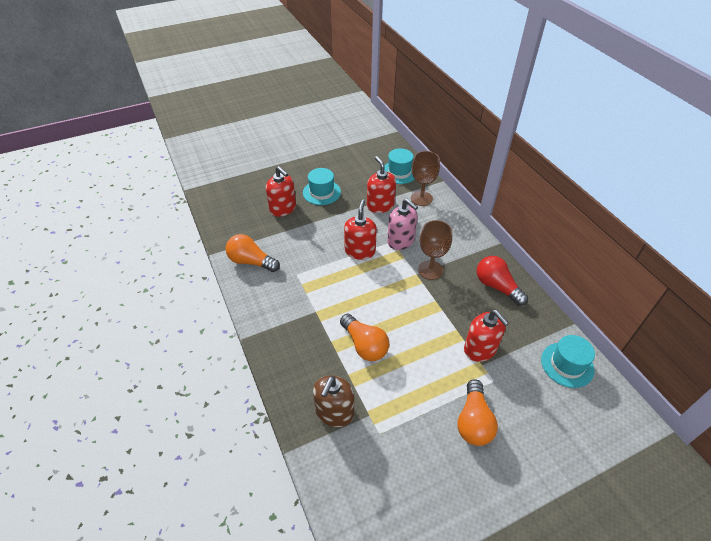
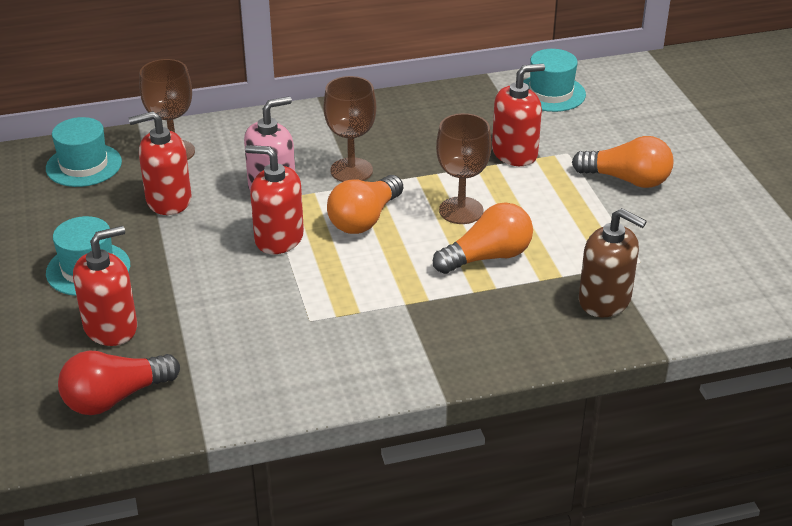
camera: 80 degrees left, 10 degrees down
(251, 261) = (253, 380): orange light bulb -> orange light bulb (364, 219)
(407, 326) = (461, 210): none -> brown goblet
(497, 286) = (405, 117): red light bulb -> red light bulb (115, 398)

